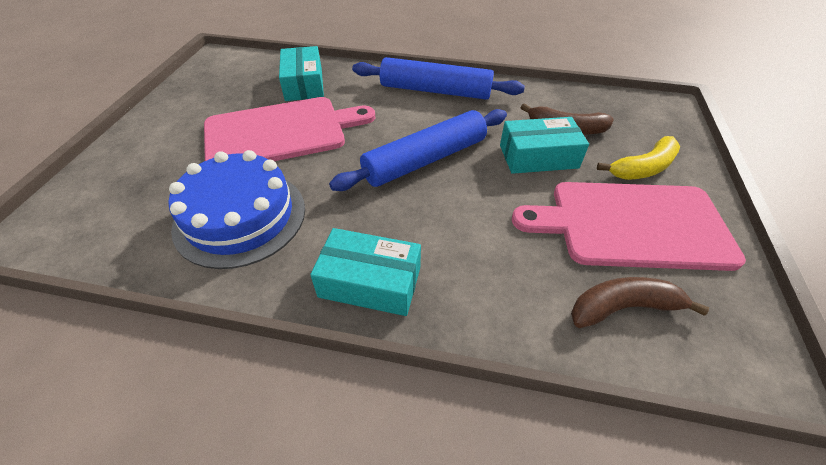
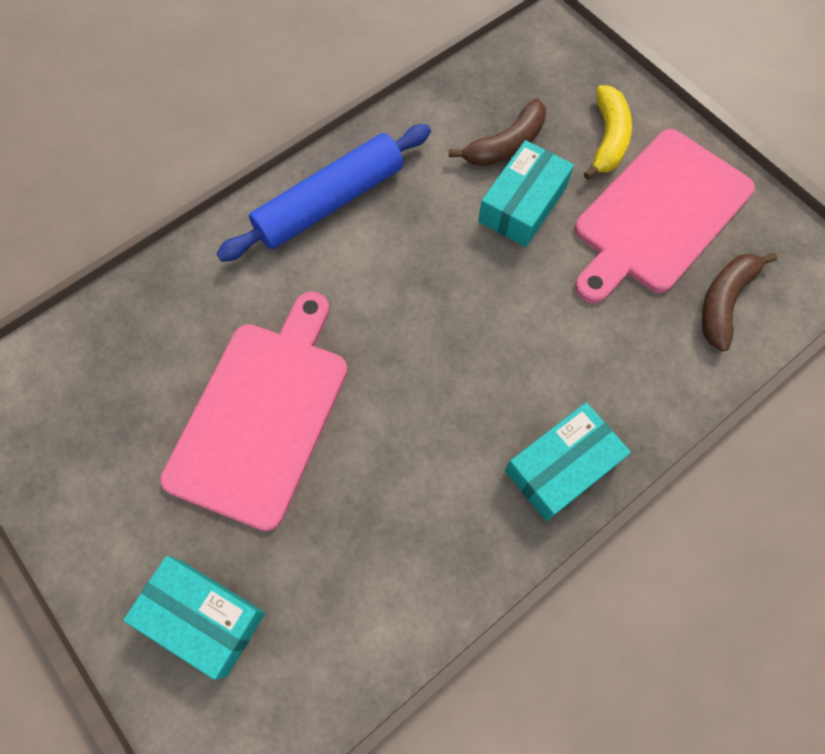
camera: 50 degrees left, 20 degrees up
(240, 217) = (381, 535): blue cake -> none
(304, 84) = (176, 329): turquoise box -> turquoise box (203, 617)
(425, 160) = (441, 304): blue rolling pin -> none

